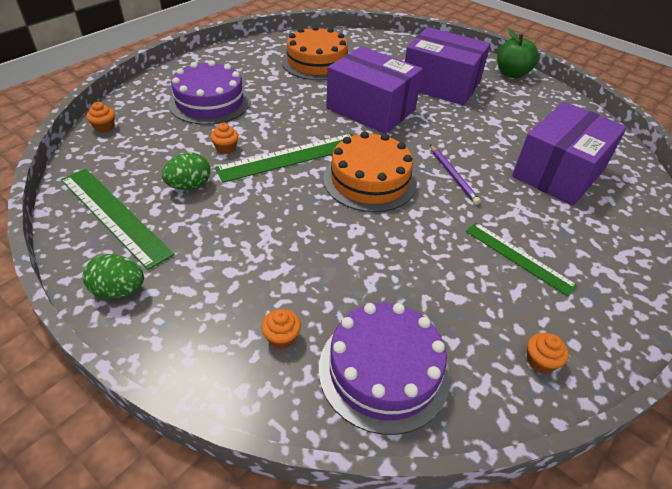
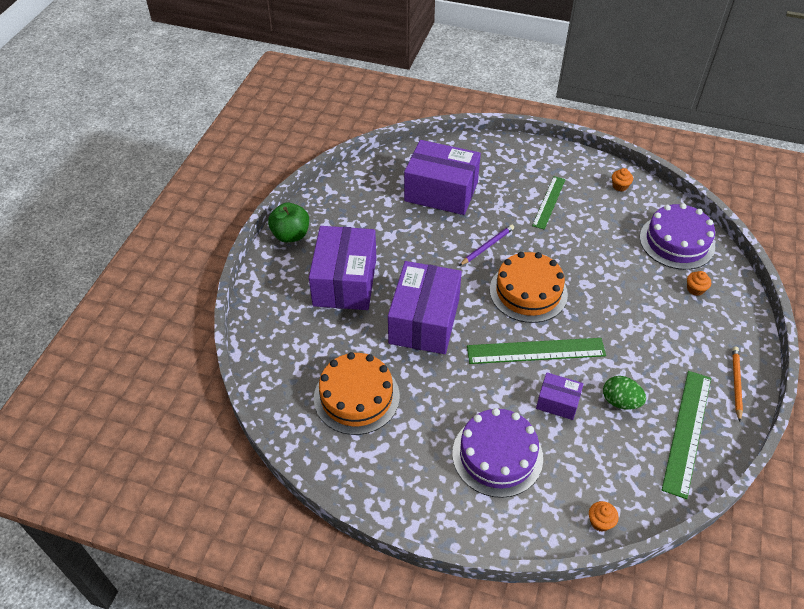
camera: 110 degrees left, 5 degrees up
(119, 290) = (736, 383): green egg -> orange pencil
(226, 148) = (557, 402): orange cupcake -> purple box
(290, 157) = (536, 351): green ruler -> green ruler turned 45 degrees counterclockwise

